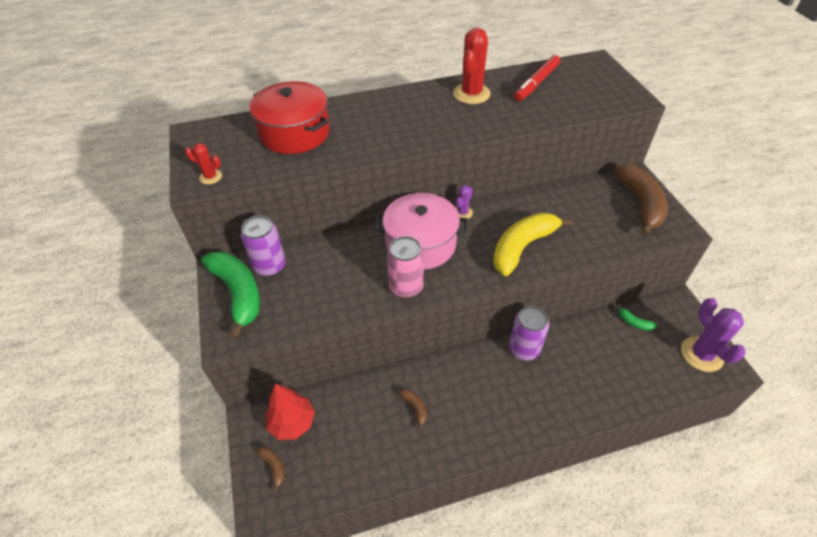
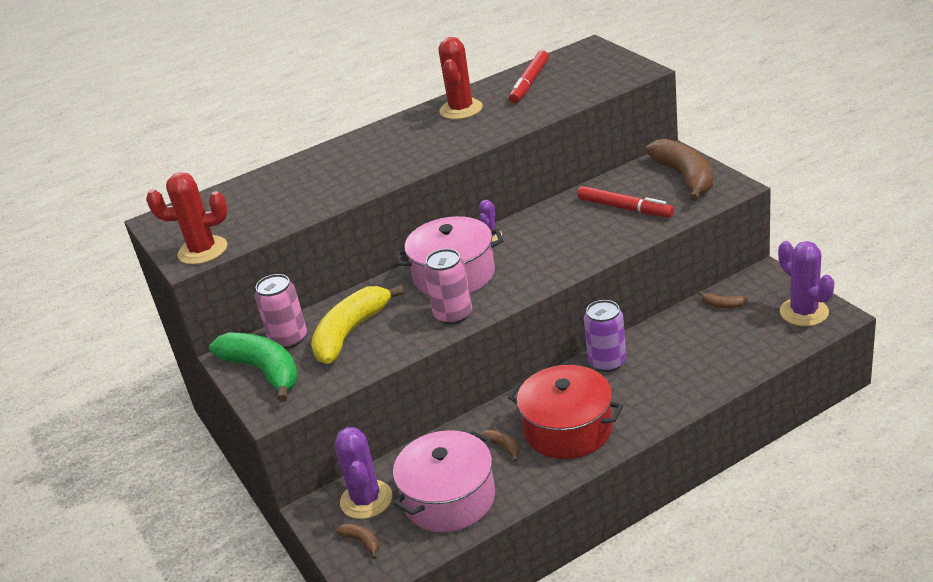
camera: 10 degrees left, 15 degrees down
(210, 177) = (203, 251): red cactus -> red cactus, size x1.94
(270, 266) = (288, 339): purple can -> pink can
(292, 423) = (366, 500): red tree -> purple cactus
(295, 133) = (277, 191): red pot -> red pot (568, 429)
(355, 447) = (449, 498): none -> pink pot
(522, 247) = (568, 248): yellow banana -> yellow banana (350, 333)
(581, 220) = (625, 208): none -> red marker
(634, 322) = (723, 305): green banana -> brown banana

